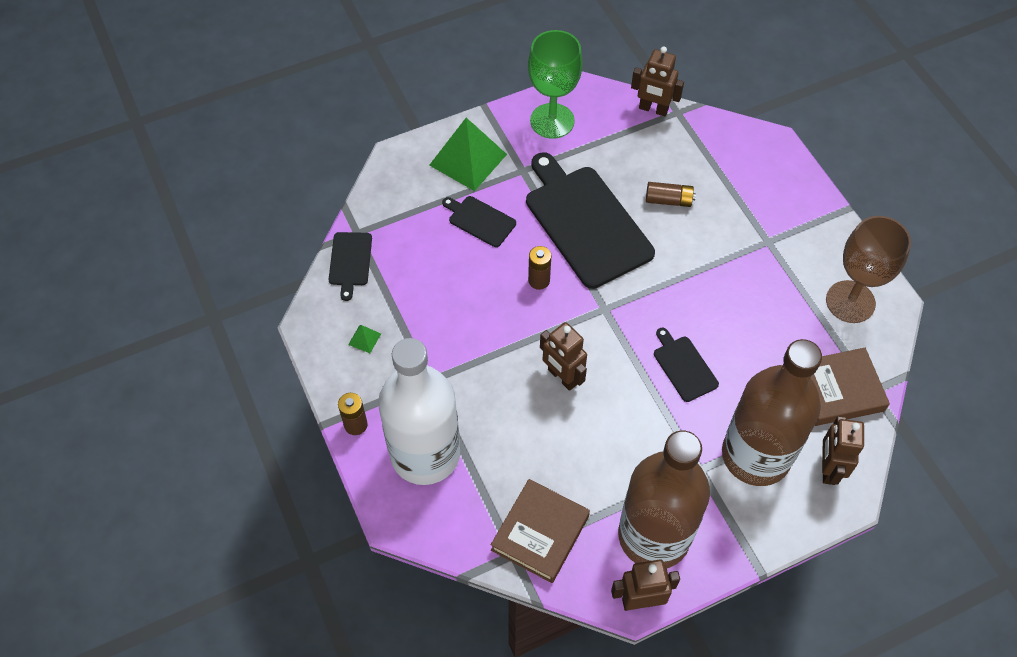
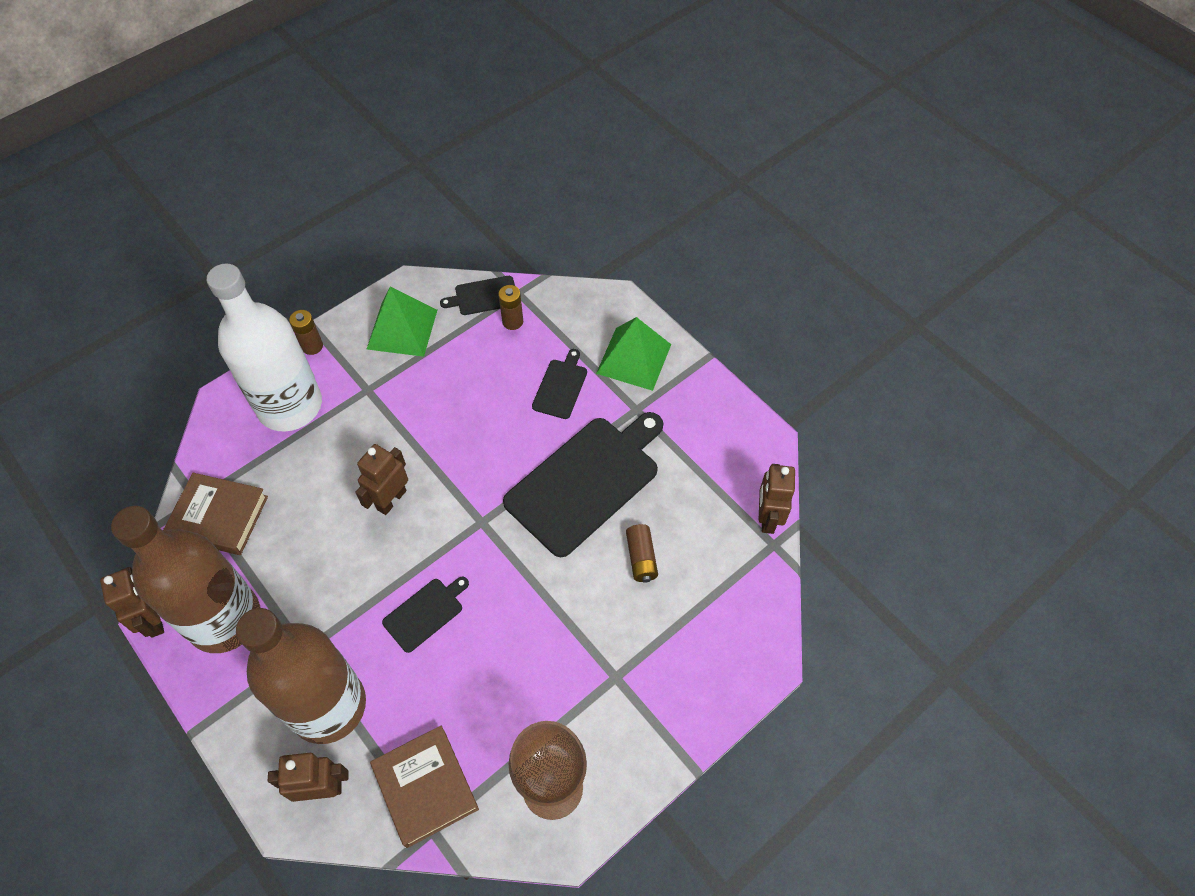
camera: 75 degrees right, 0 degrees up
(364, 339) = (402, 329): green pyramid -> green pyramid, size x2.49
(539, 280) = (501, 454): brown battery -> brown battery (512, 321)
(552, 121) = (712, 421): green goblet -> none

